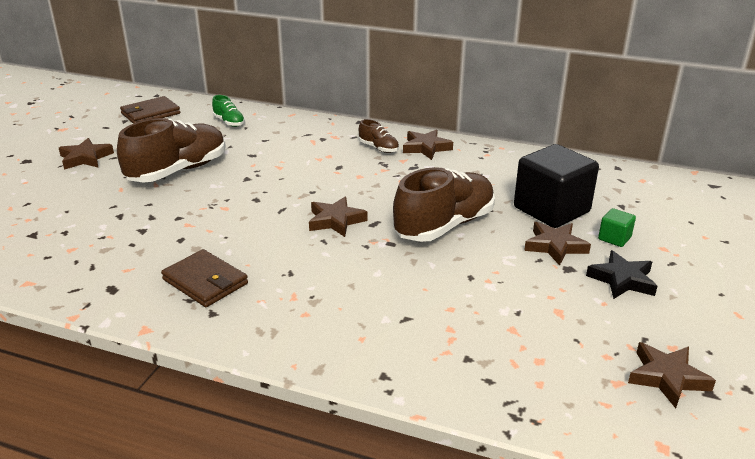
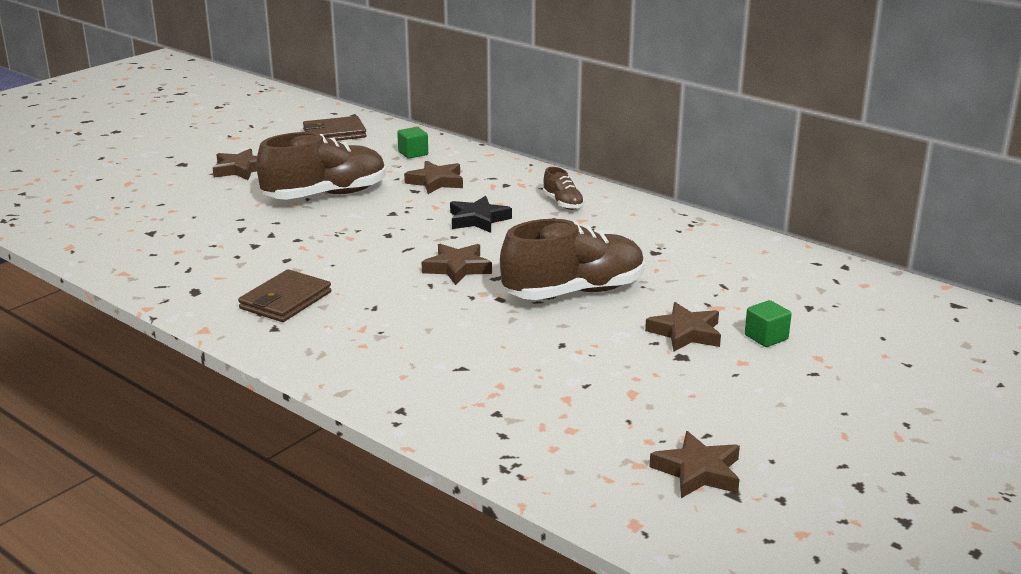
camera: 20 degrees right, 5 degrees down
(205, 282) = (285, 300): brown wallet -> brown wallet turned 60 degrees clockwise
(229, 122) = (413, 153): green shoe -> green cube
(426, 148) = (620, 211): brown star -> brown star (436, 182)
(551, 210) = (715, 297): black cube -> none
(622, 280) = (735, 378): black star -> black star (478, 220)

